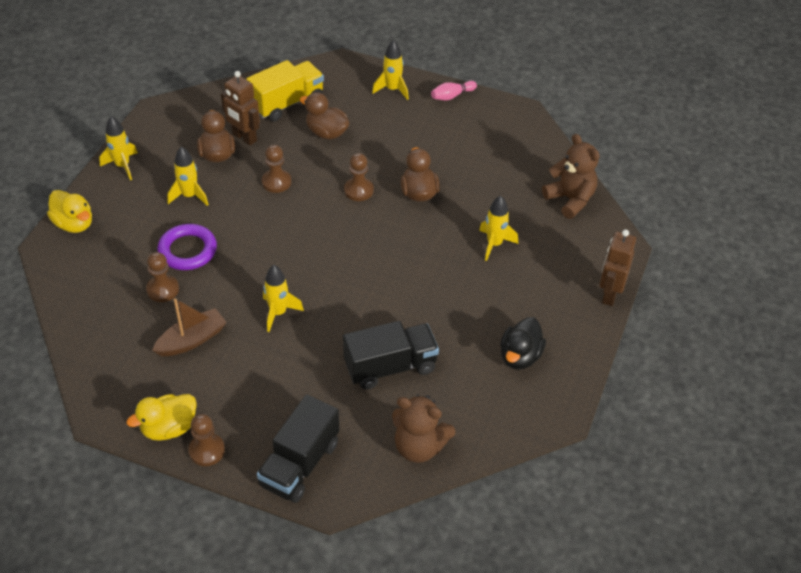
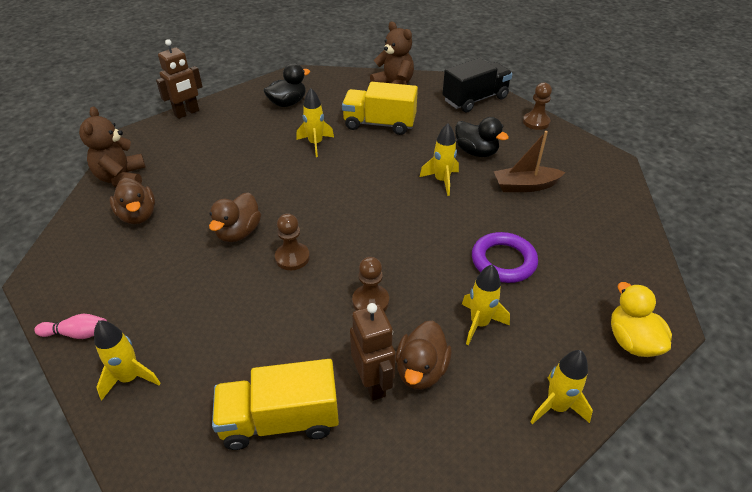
camera: 150 degrees left, 5 degrees down
(163, 289) = (540, 233): brown pawn -> none
(169, 428) = (560, 140): yellow duck -> none
(260, 367) = (476, 152): none -> black duck
(326, 132) = (267, 345): brown duck -> brown duck (138, 216)
(390, 367) = (379, 124): black truck -> yellow truck
(494, 244) = (224, 168): yellow rocket -> yellow rocket (315, 144)

